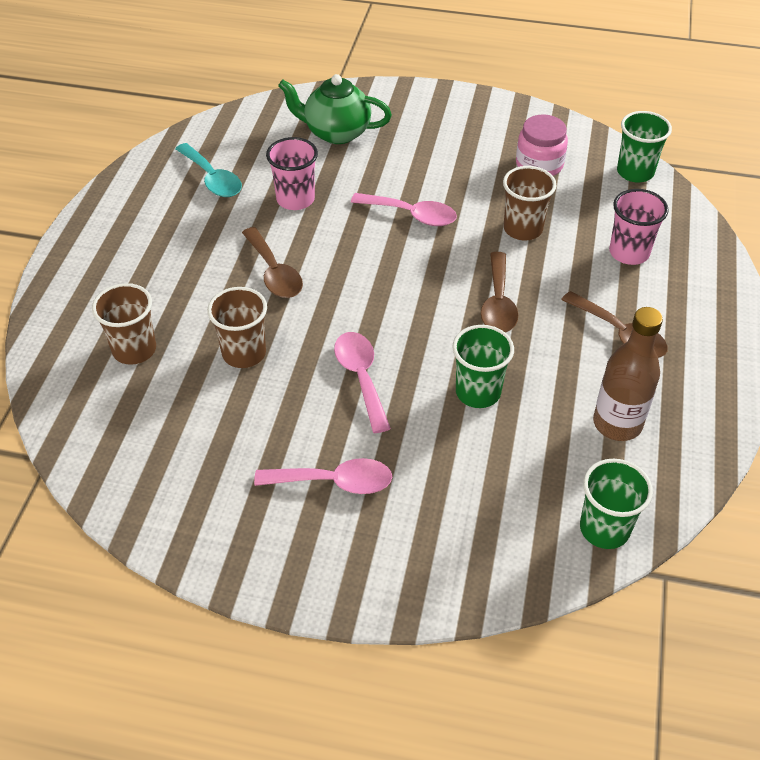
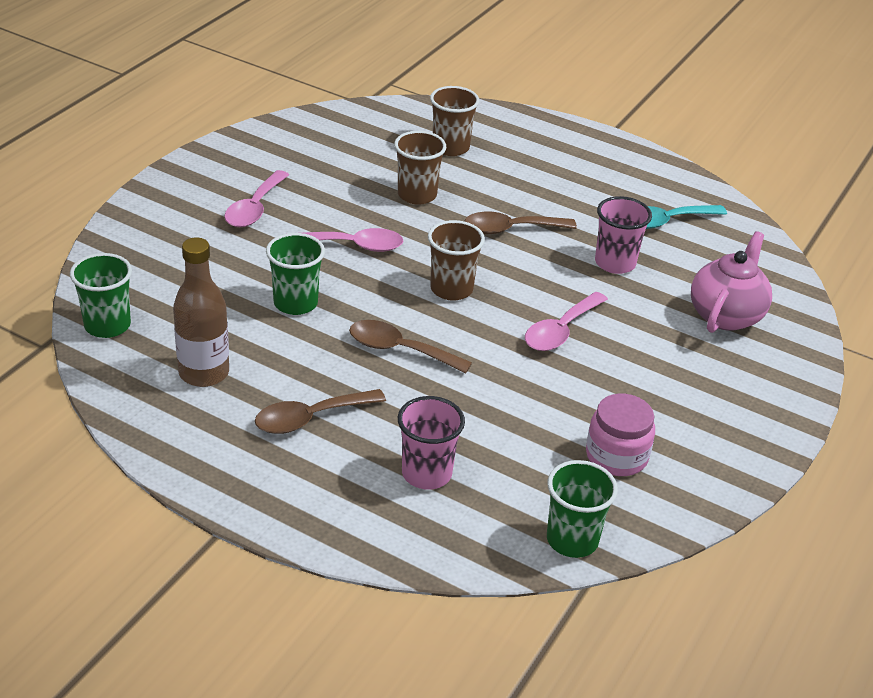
camera: 105 degrees right, 10 degrees down
(336, 132) = (726, 315): green teapot -> pink teapot
(523, 229) = (504, 403): brown cup -> brown cup (451, 289)

